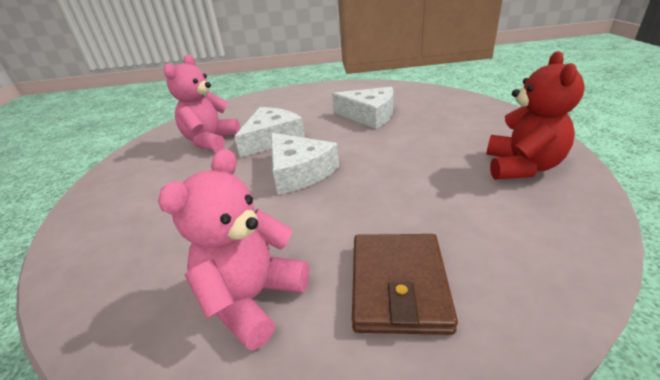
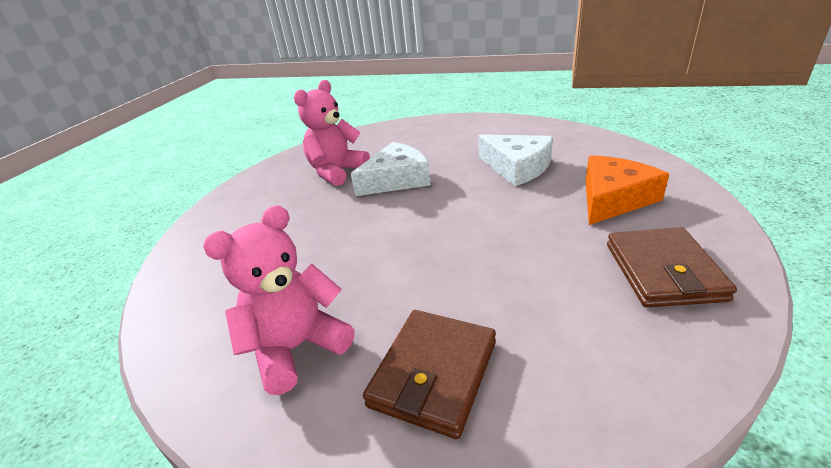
camera: 20 degrees right, 0 degrees up
(299, 172) = (403, 224): white cheese -> none
(454, 126) = (613, 199): none -> orange cheese
(521, 167) = (663, 271): red teddy bear -> brown wallet

